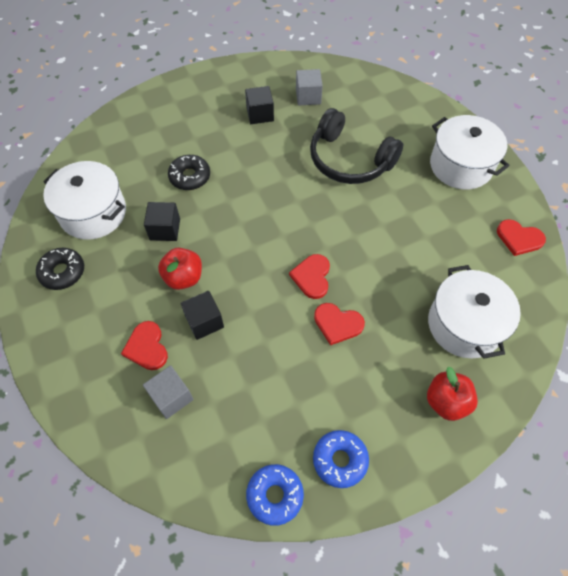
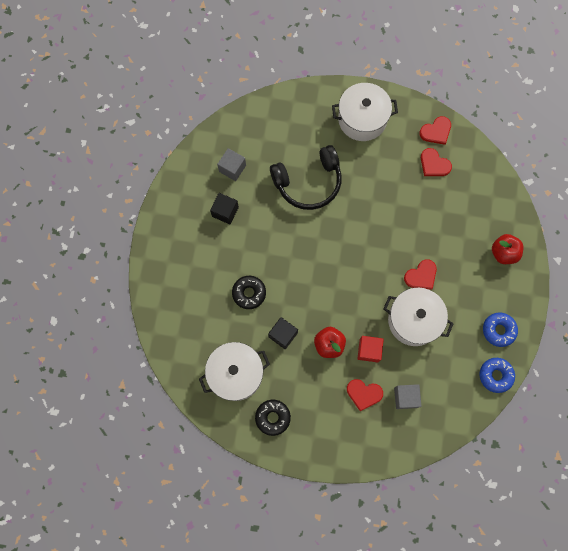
camera: 55 degrees left, 15 degrees up
(204, 321) = (369, 350): black cube -> red cube
(312, 277) = (380, 268): red heart -> red heart (434, 164)
(464, 324) = (468, 207): white pot -> white pot (413, 320)

